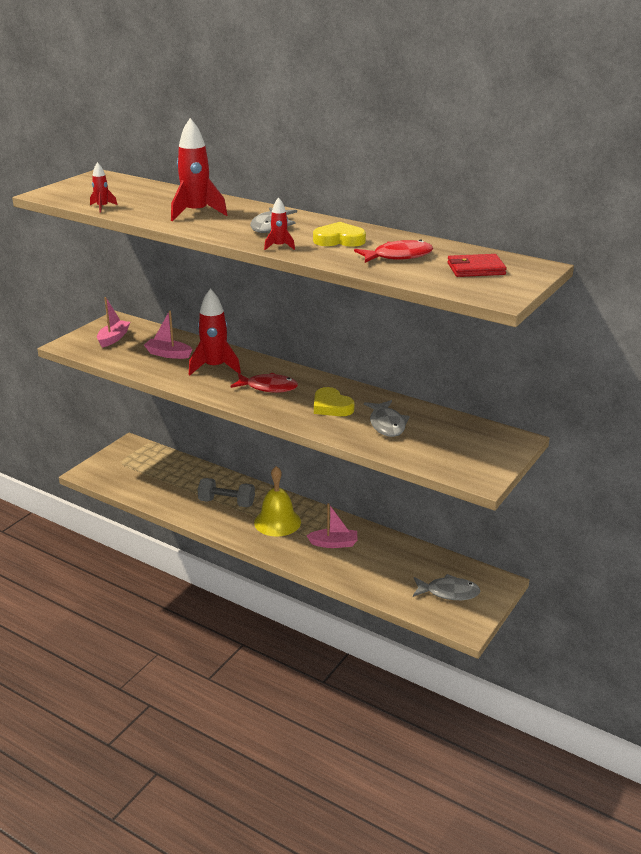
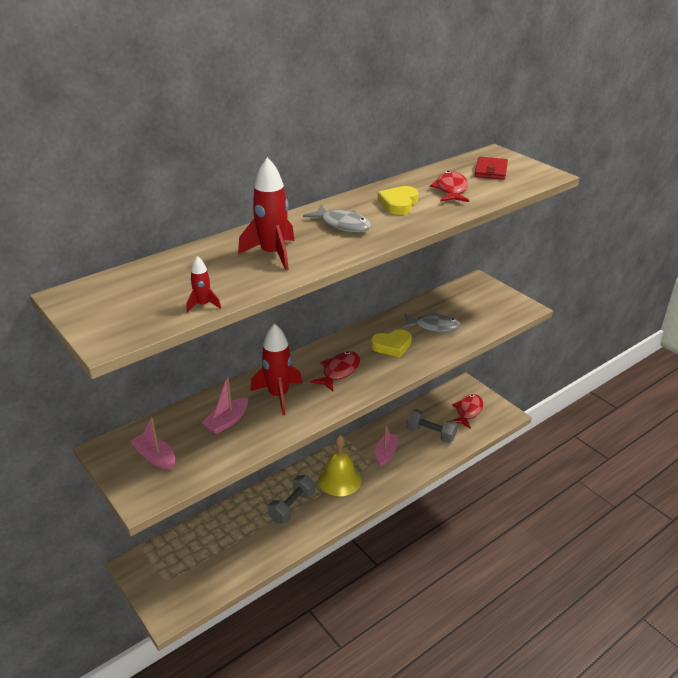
camera: 70 degrees left, 5 degrees up
(279, 246) = (400, 229): red rocket -> none
(386, 569) = (431, 434): none -> grey dumbbell
(448, 592) = (468, 411): grey fish -> red fish

